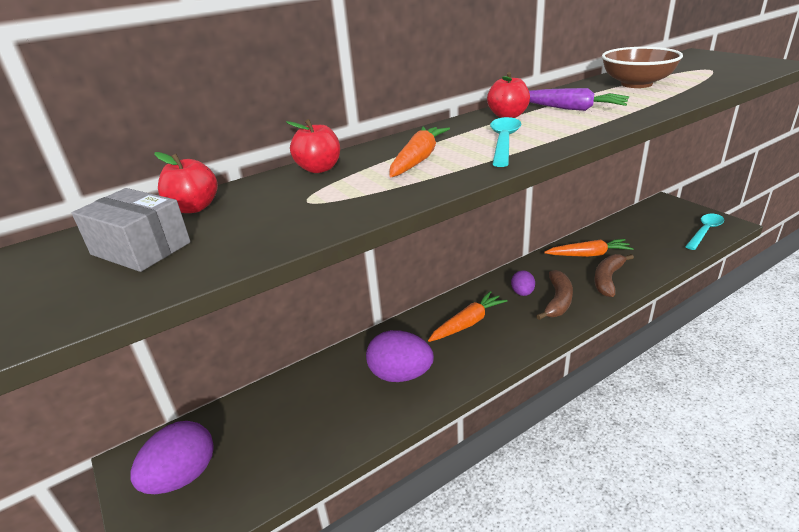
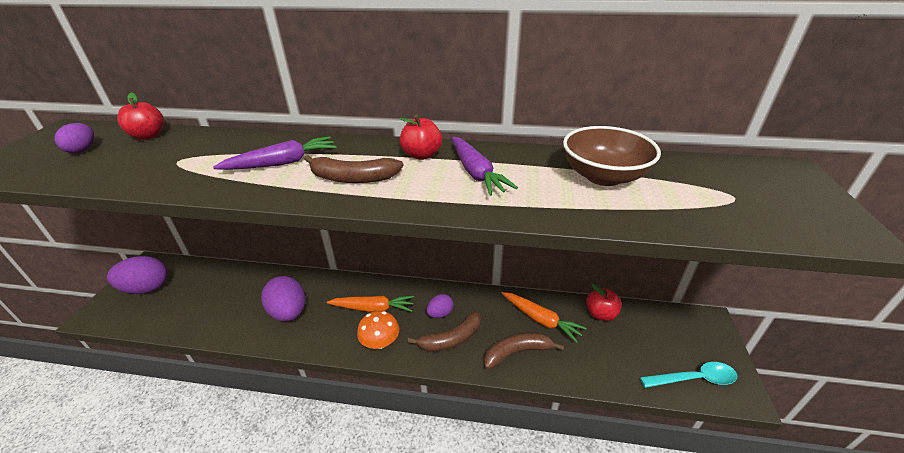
camera: 40 degrees right, 5 degrees up
(141, 248) = (83, 150): grey box -> purple egg
(319, 169) = (238, 140): red apple -> red apple (600, 314)
(418, 159) = (283, 163): orange carrot -> purple carrot
(504, 142) = (353, 178): turquoise spoon -> brown banana
(514, 337) = (380, 342): none -> orange mushroom

